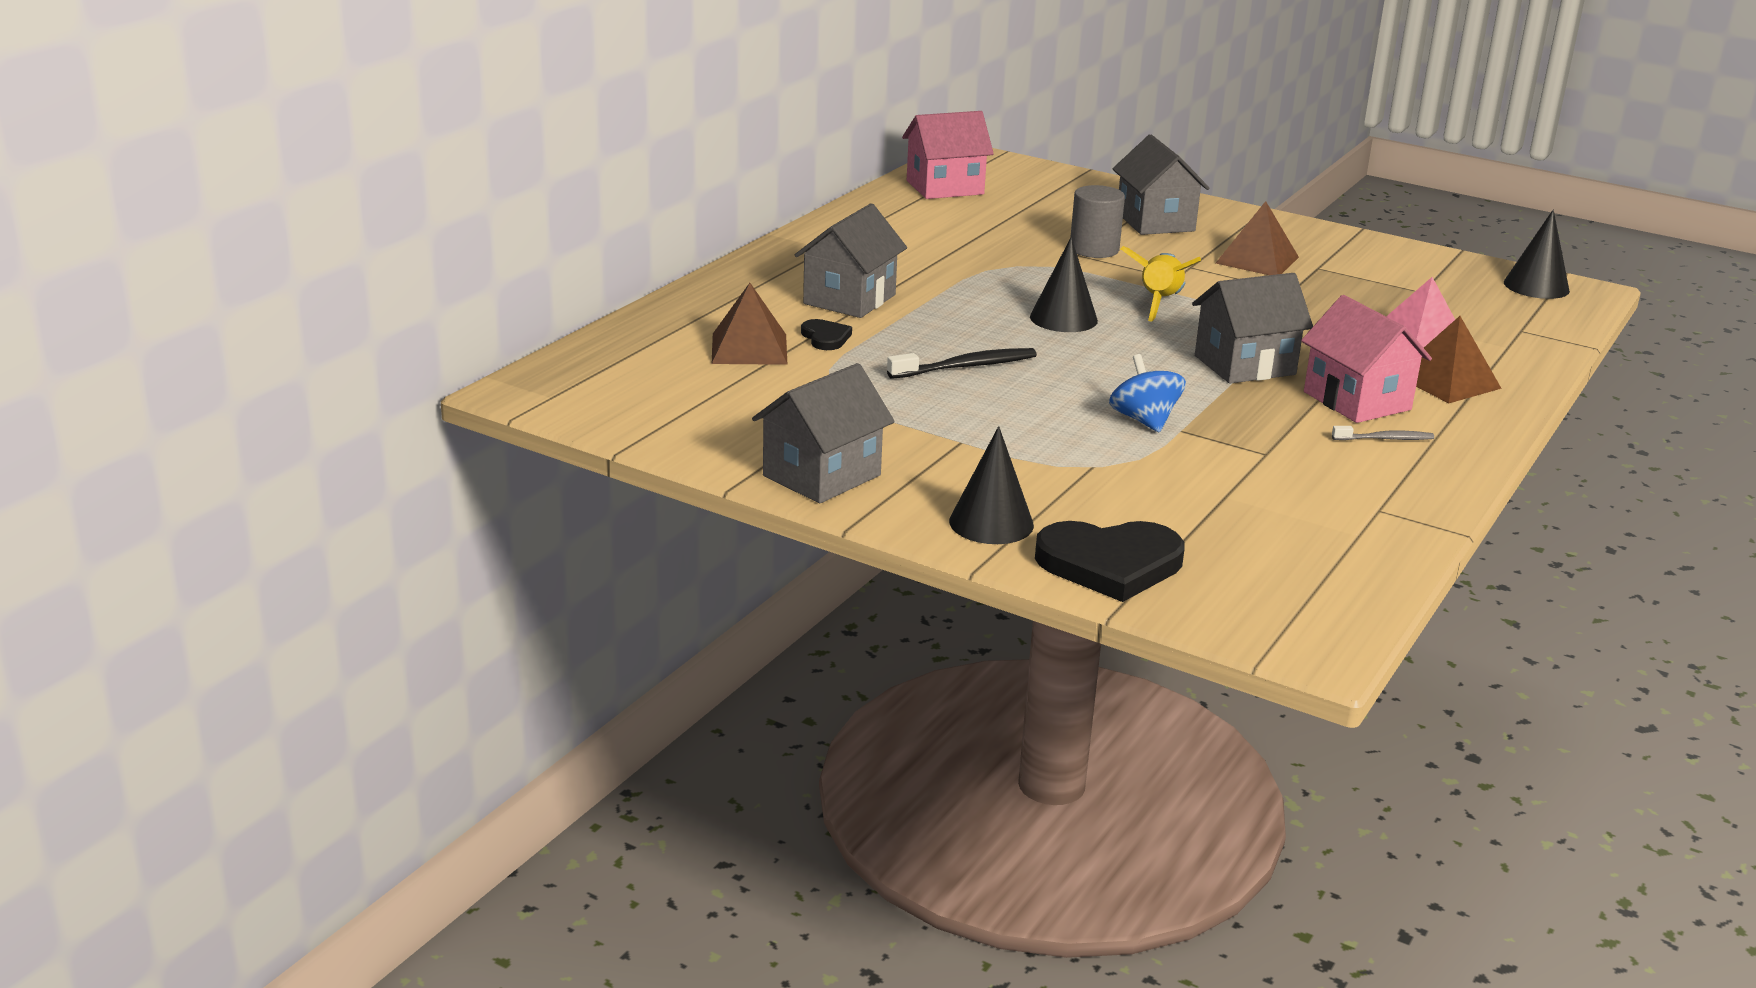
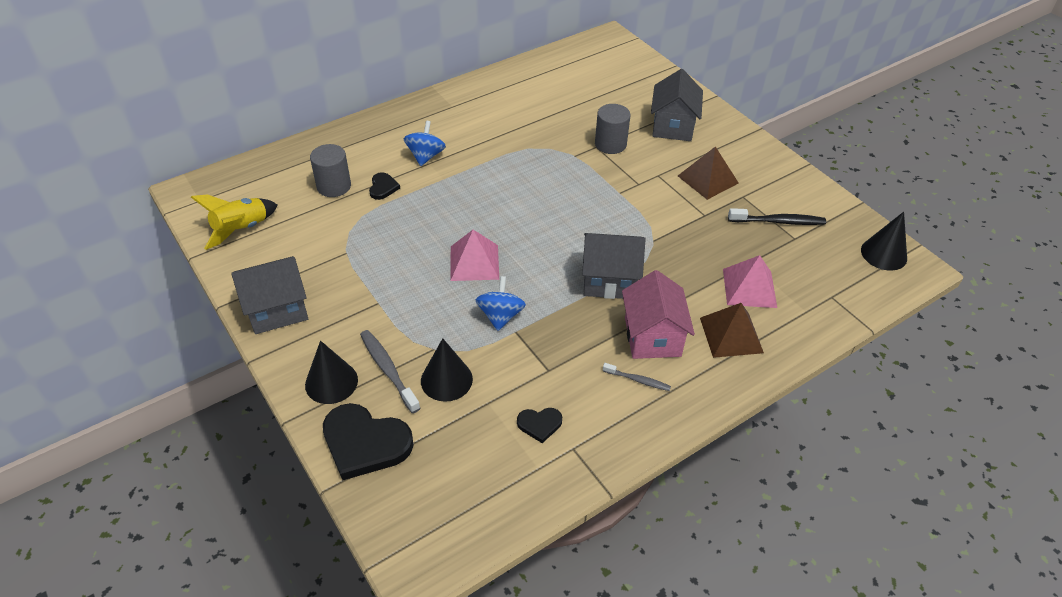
camera: 25 degrees right, 20 degrees up
(749, 348) = (334, 186): brown pyramid -> grey cylinder
(849, 299) = (425, 156): grey house -> blue spinning top
(945, 187) = (569, 65): pink house -> none
(966, 367) = (439, 235): black toothbrush -> black toothbrush (778, 221)
(1047, 382) = (474, 262): none -> pink pyramid
(1056, 496) = (388, 370): none -> grey toothbrush
(1063, 318) = (535, 205): black cone -> black cone (446, 380)
(1159, 303) = (607, 206): yellow rocket -> yellow rocket (241, 229)
(1313, 499) = (539, 424): none -> black heart

